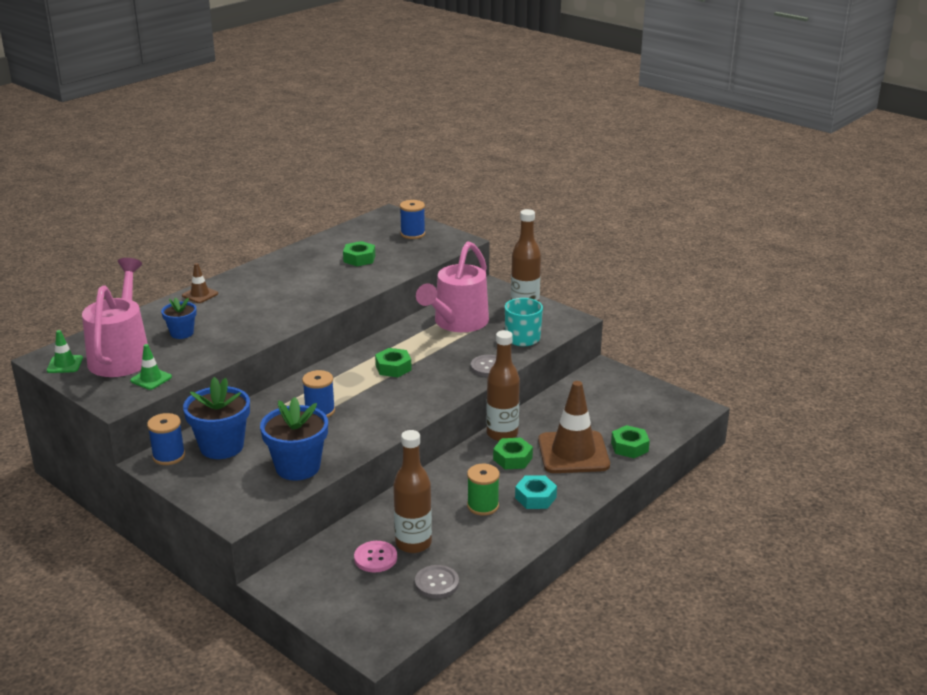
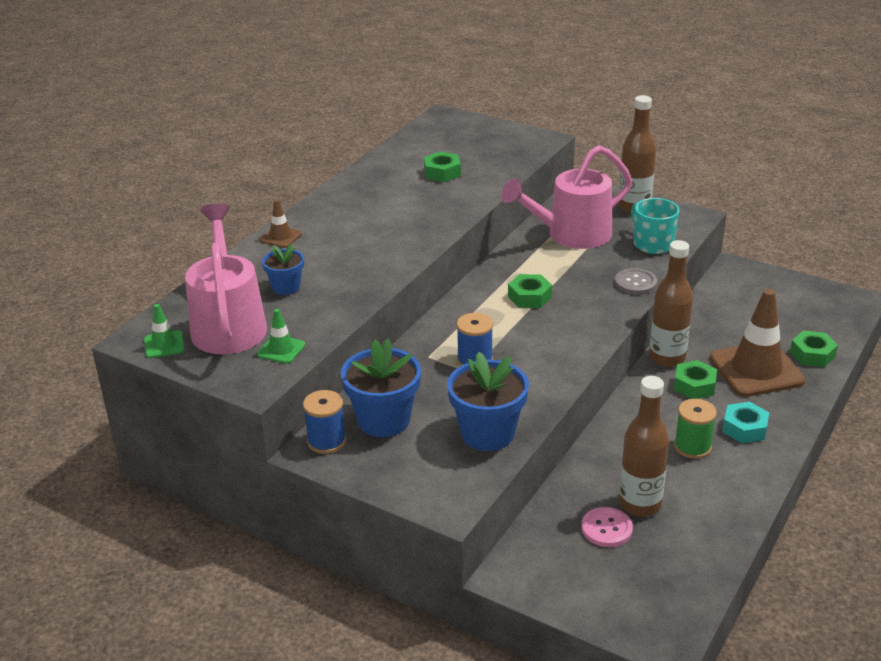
camera: 10 degrees left, 5 degrees up
(412, 234) = (485, 137): blue spool -> none
(436, 583) = (692, 549): grey button -> none
(457, 323) = (571, 235): pink watering can -> pink watering can turned 45 degrees clockwise

